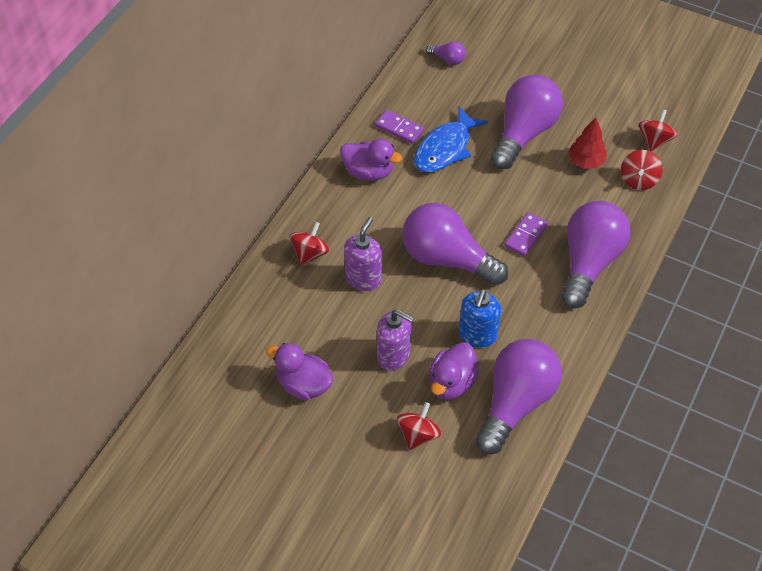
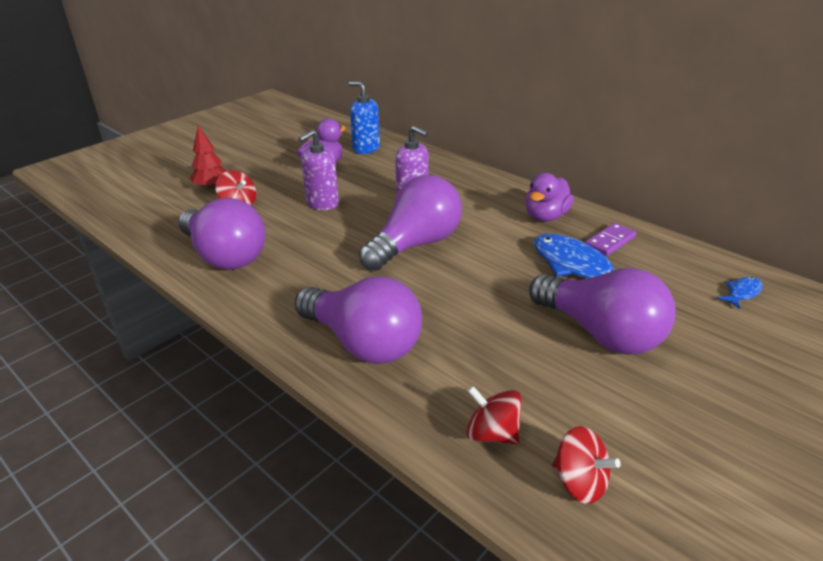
camera: 105 degrees right, 20 degrees down
(310, 253) = (452, 179): red spinning top -> none
(447, 59) = (742, 293): purple light bulb -> blue fish
(451, 383) = (273, 226): purple duck -> none
(477, 335) = (313, 247): blue soap dispenser -> blue soap dispenser (366, 148)
(526, 236) = (425, 301): purple domino -> none
(585, 162) = (539, 382): red tree -> red tree (211, 187)

